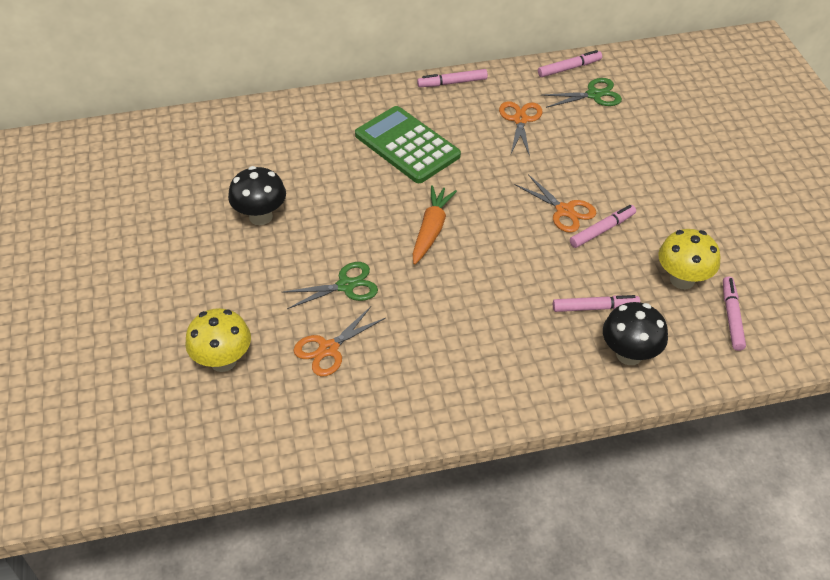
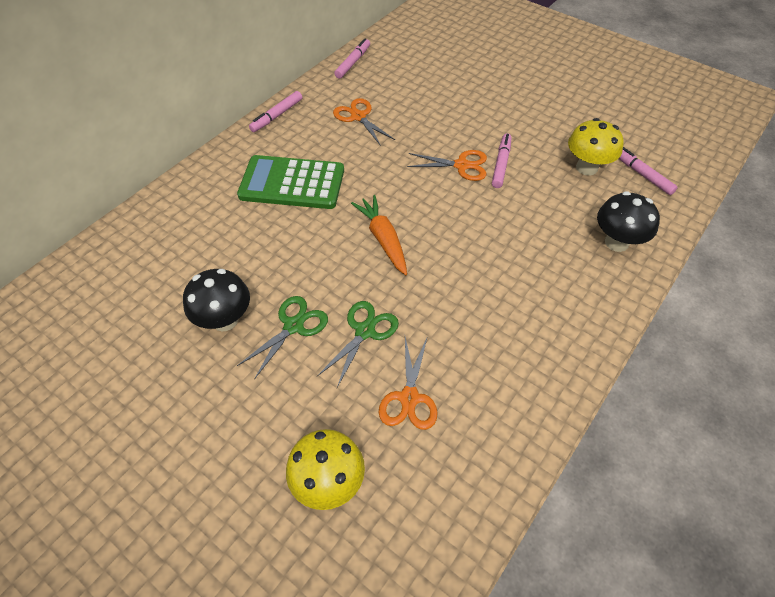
camera: 40 degrees left, 5 degrees up
(594, 95) = (390, 72): green scissors -> green scissors (293, 326)
(595, 307) = (559, 223): pink marker -> none

